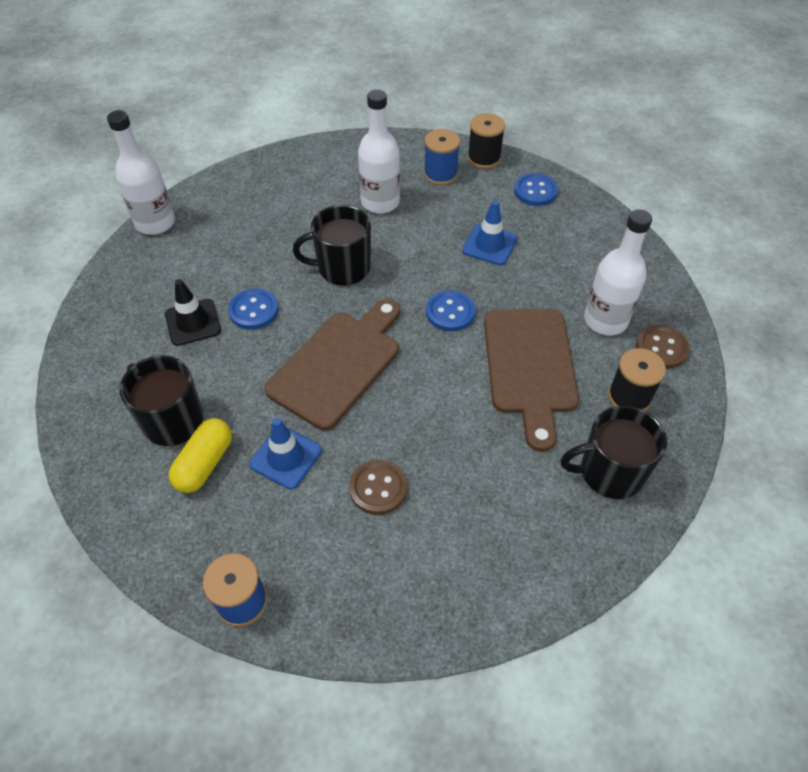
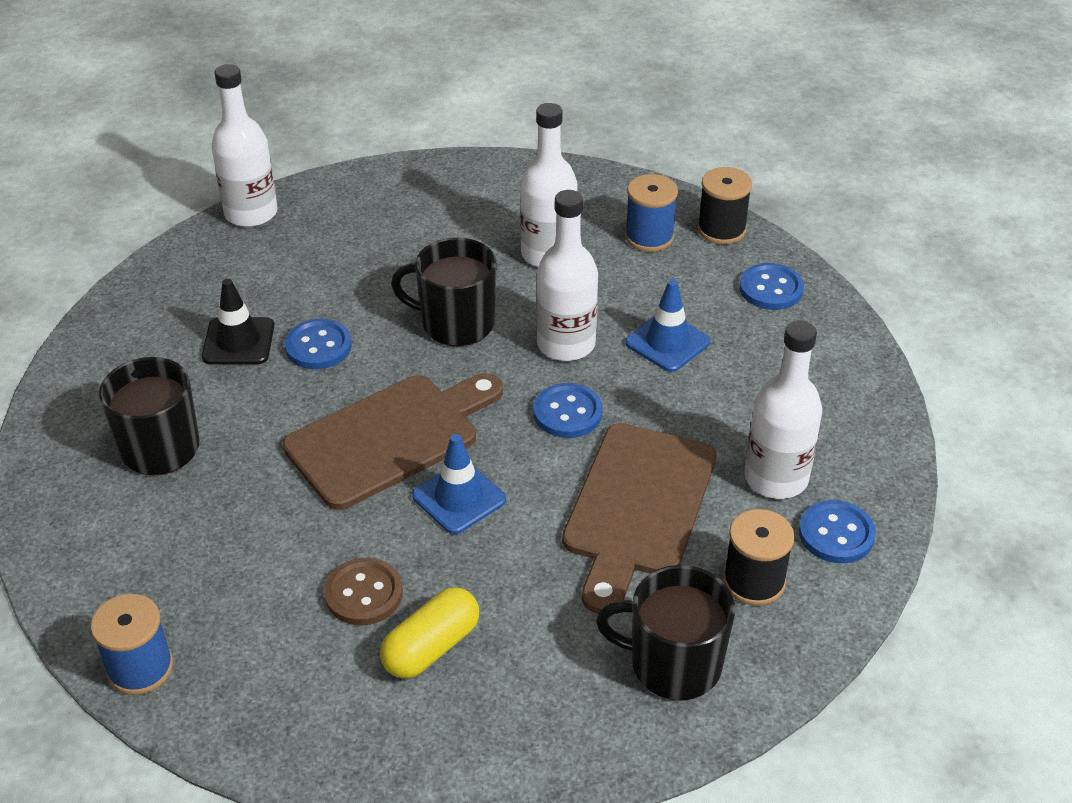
camera: 20 degrees right, 10 degrees down
(205, 463) = (173, 505): yellow capsule -> yellow capsule (431, 647)
(286, 457) = (271, 526): blue traffic cone -> blue traffic cone (459, 498)
(424, 263) = (566, 344): none -> white bottle
(661, 348) = (836, 534): brown button -> blue button

